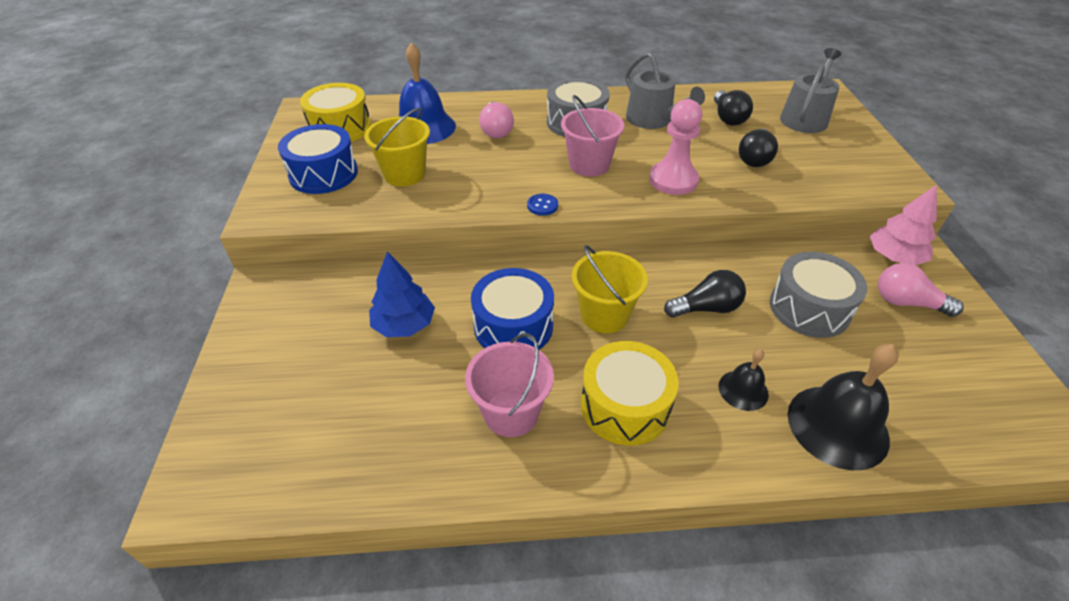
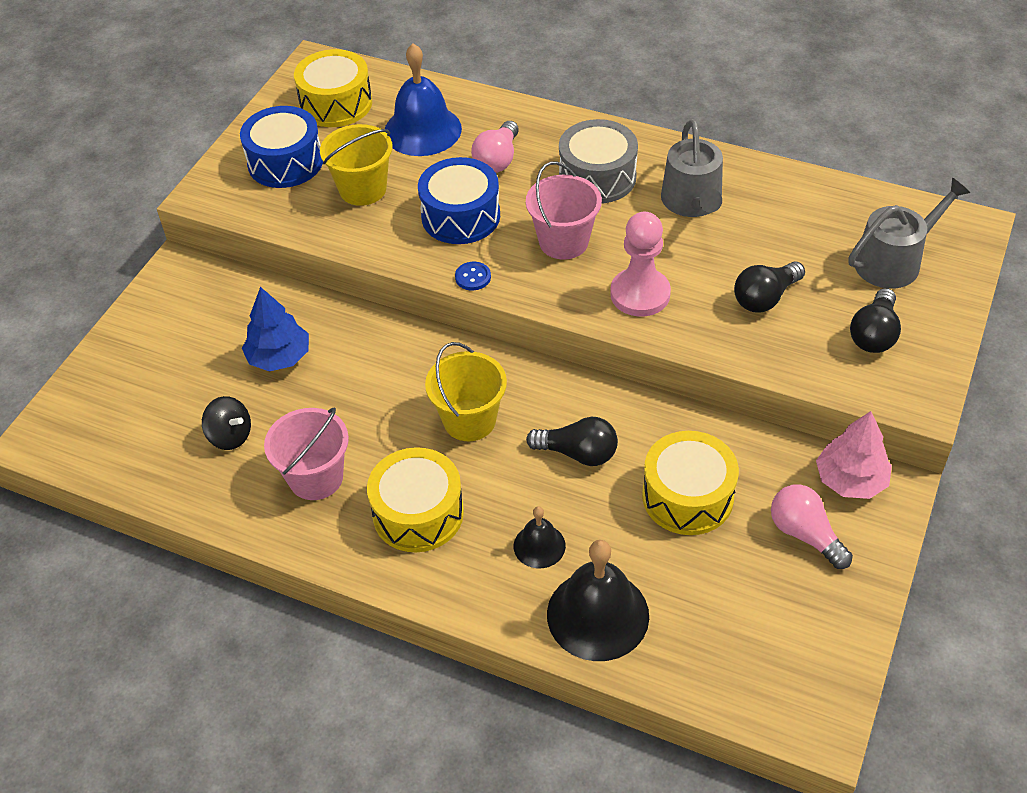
camera: 30 degrees right, 5 degrees up
(402, 408) = (230, 436): none -> black spinning top
(513, 326) = (375, 397): blue drum -> blue drum (460, 216)
(728, 118) = (790, 229): black light bulb -> black light bulb (874, 334)
(809, 308) = (687, 496): grey drum -> yellow drum

